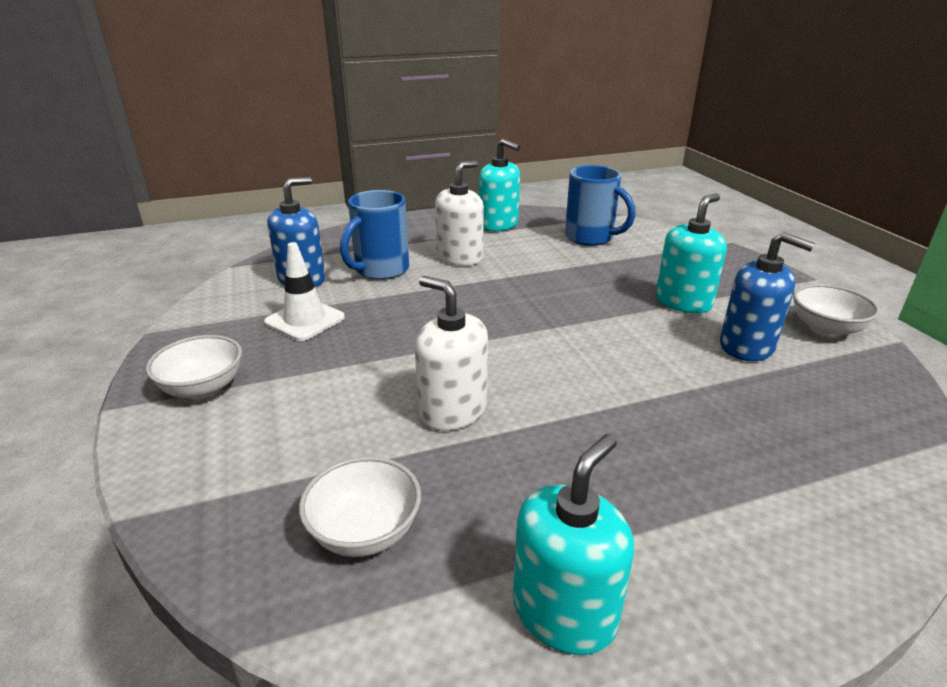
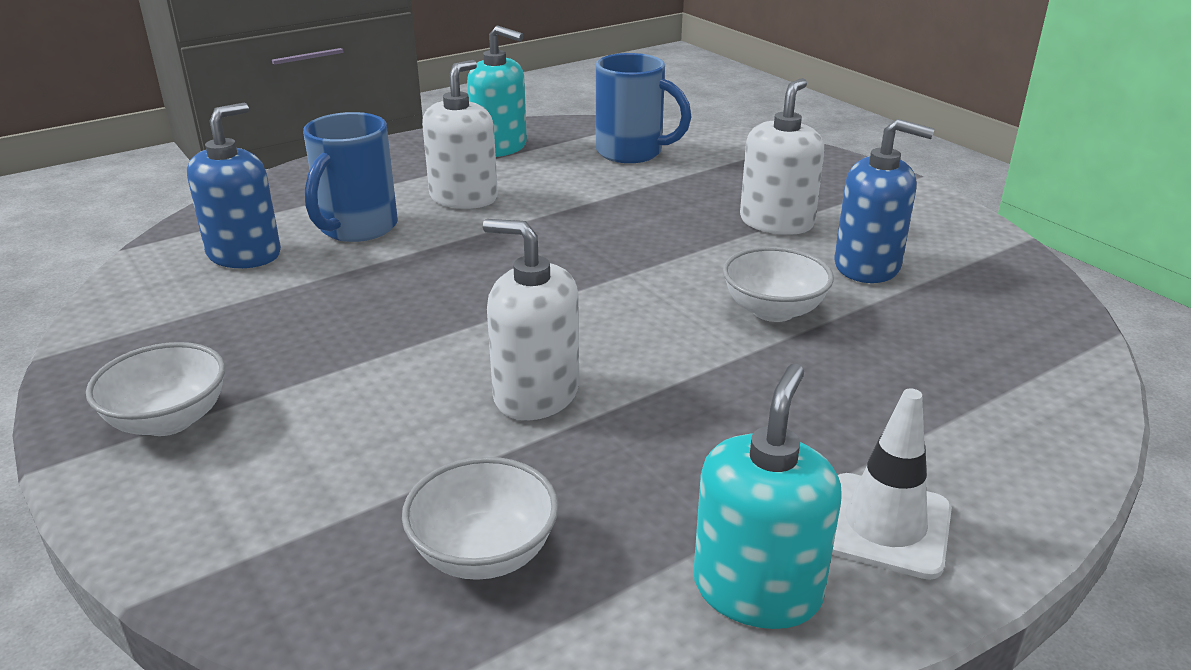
camera: 15 degrees left, 0 degrees up
(305, 320) = (276, 309): white traffic cone -> white traffic cone (884, 525)
(683, 302) = (776, 222): turquoise soap dispenser -> white soap dispenser
(825, 329) = (949, 234): white bowl -> white bowl (773, 310)

